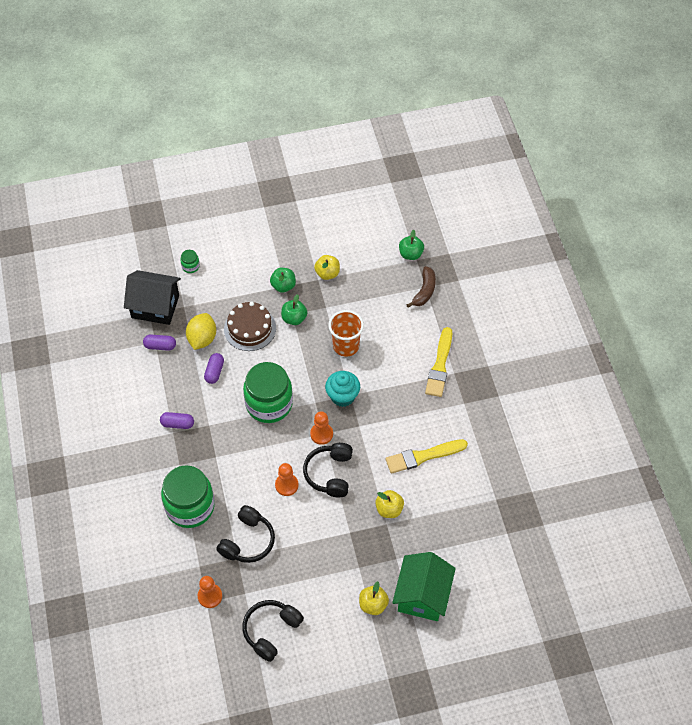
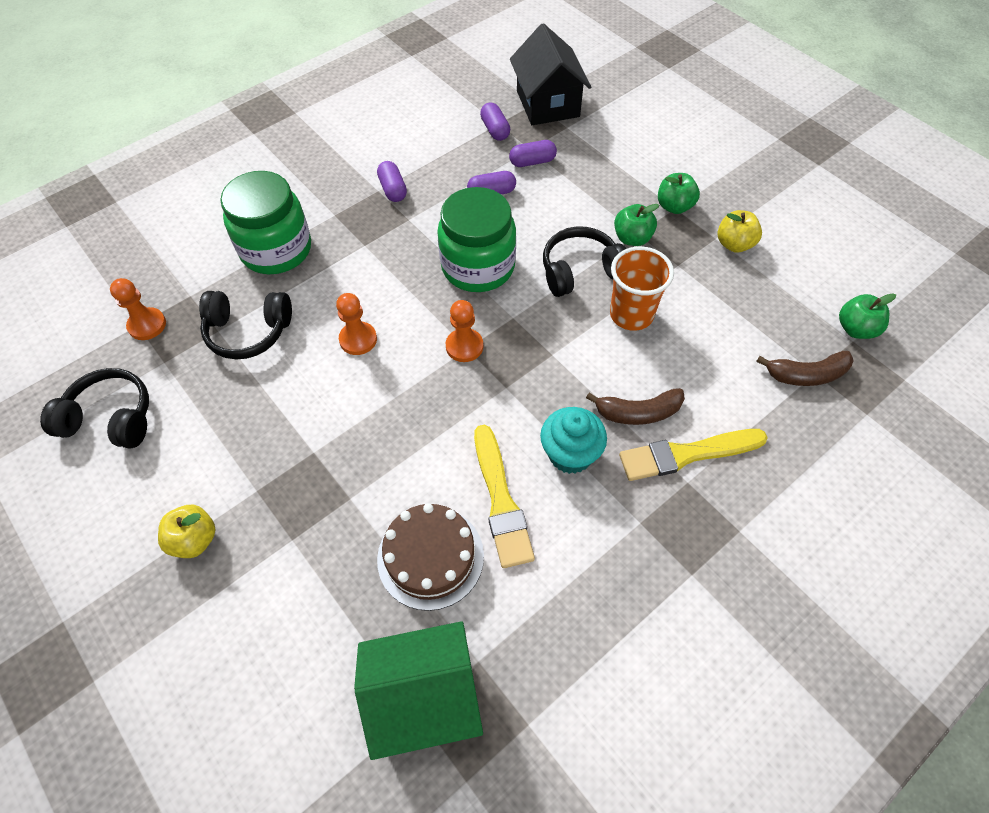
camera: 65 degrees right, 0 degrees up
(190, 266) = (629, 110): green jar -> none
(202, 339) = (532, 162): yellow lemon -> purple capsule
(250, 328) = (581, 200): brown cake -> brown cake (430, 557)
(330, 473) = (403, 384): black headphones -> black headphones (581, 271)
(342, 396) = (543, 346): turquoise cupcake -> turquoise cupcake (570, 454)
(389, 509) = (378, 491): yellow apple -> none
(406, 374) = (638, 412): none -> brown banana
(422, 595) = (235, 612): green house -> green house (424, 697)
(423, 456) = (501, 501): yellow brush -> yellow brush turned 150 degrees counterclockwise

